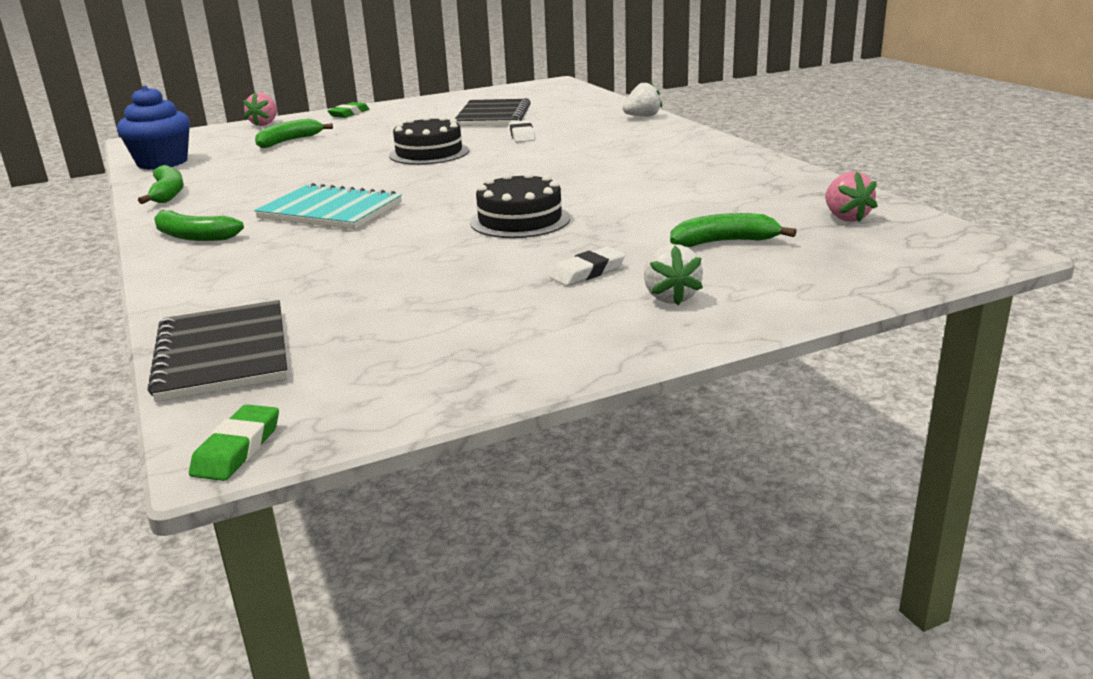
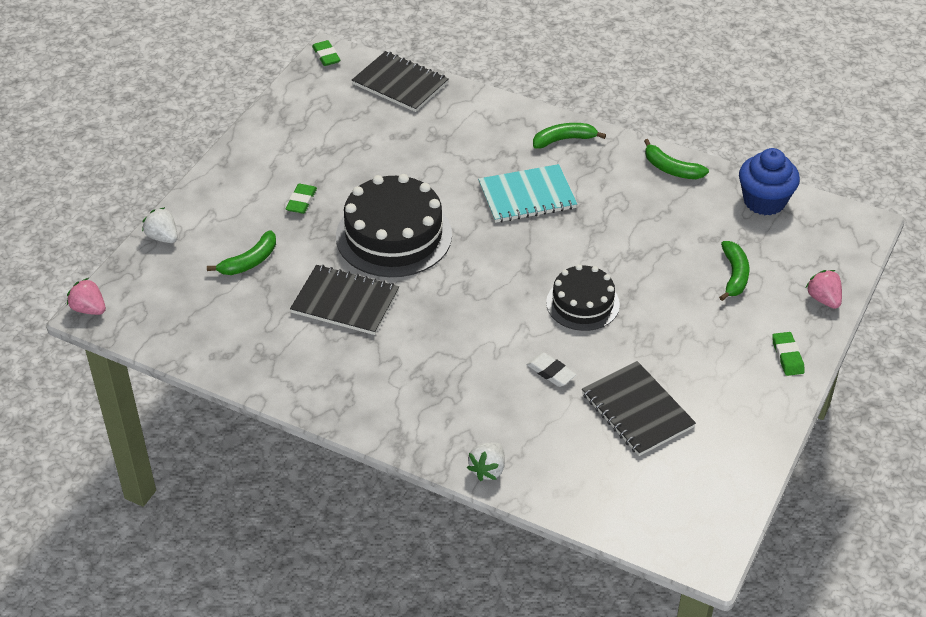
camera: 140 degrees right, 20 degrees up
(520, 220) = (394, 235): black cake -> black cake, size x1.65
(587, 272) = (301, 201): white eraser -> green eraser
(644, 195) = (345, 302): none -> black notebook
(670, 297) = (242, 198): white strawberry -> white strawberry (163, 237)
(845, 217) = (193, 323): pink strawberry -> pink strawberry (89, 309)

